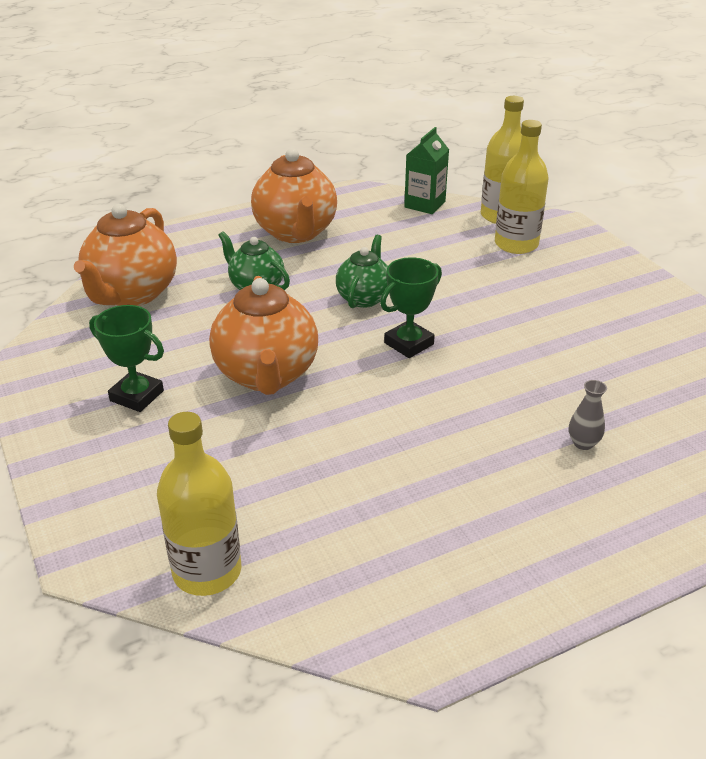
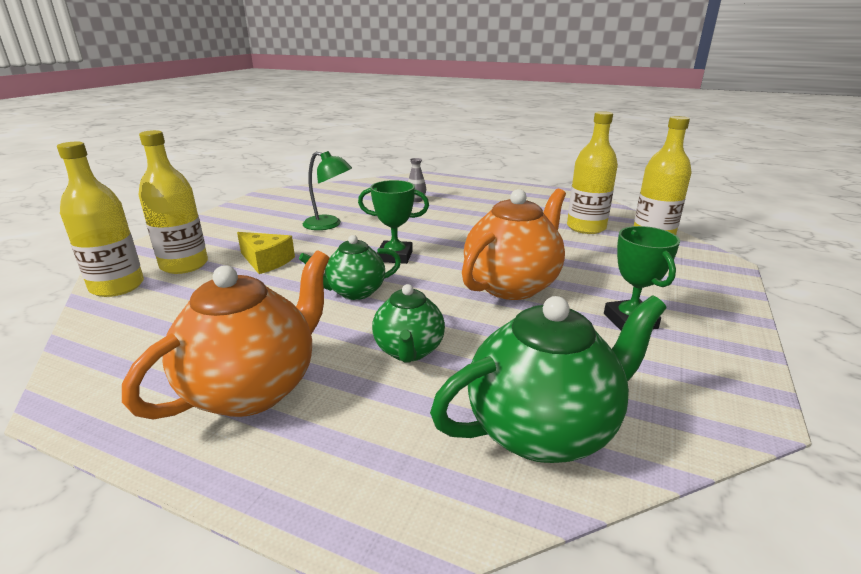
camera: 130 degrees left, 10 degrees down
(132, 294) = (543, 429): orange teapot -> green teapot
(308, 532) = (586, 227): none -> yellow bottle
(424, 204) = (103, 334): green carton -> none
(480, 279) = (266, 261): none -> yellow cheese
(548, 339) = (329, 225): none -> green lamp

